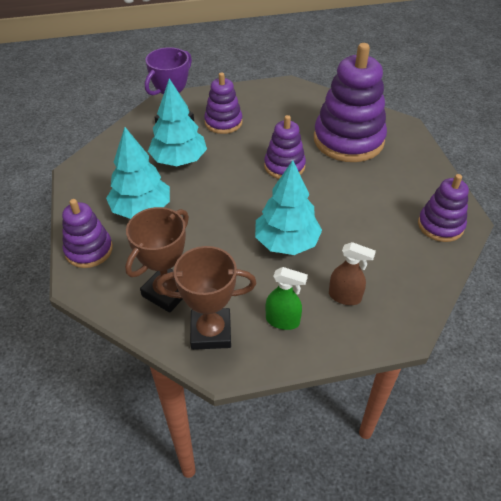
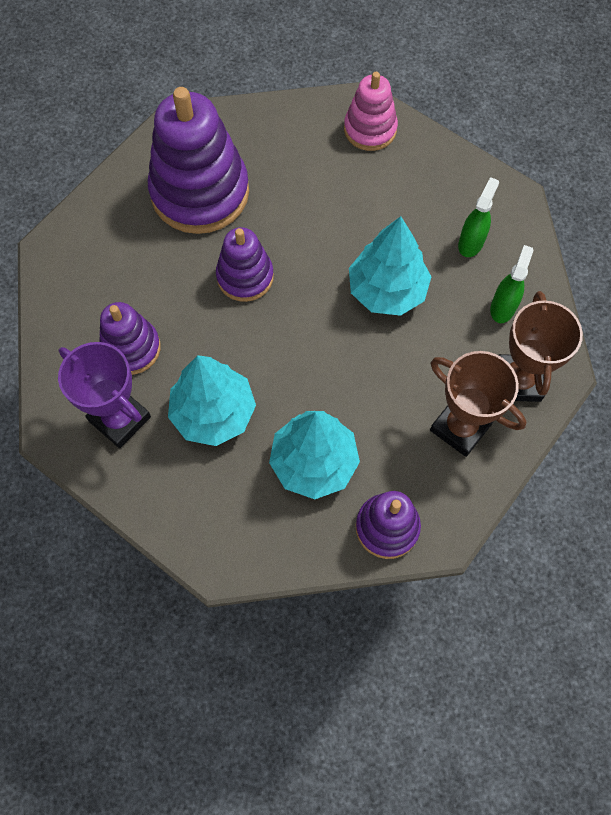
camera: 85 degrees left, 20 degrees up
(345, 296) = (471, 243): brown spray bottle -> green spray bottle
(440, 225) = (370, 129): purple stacking toy -> pink stacking toy

